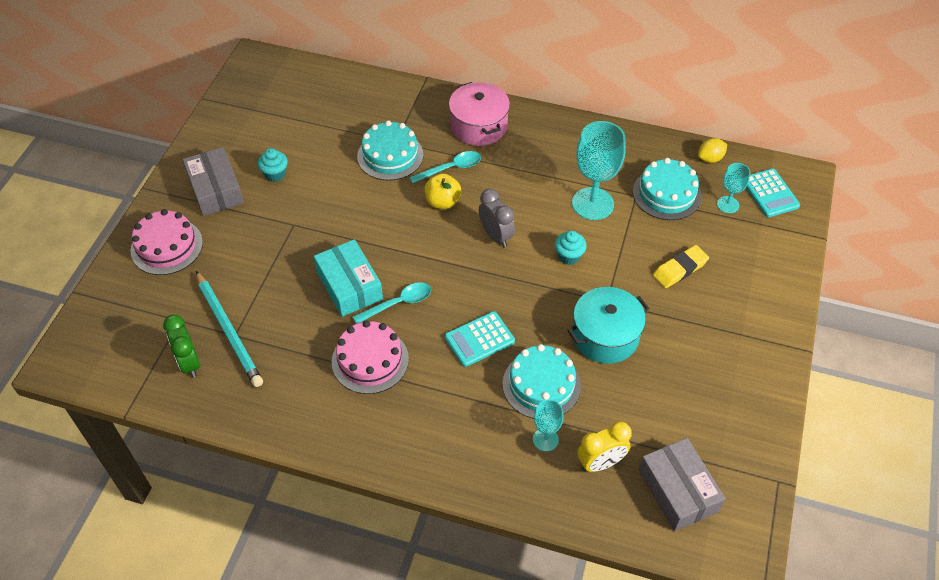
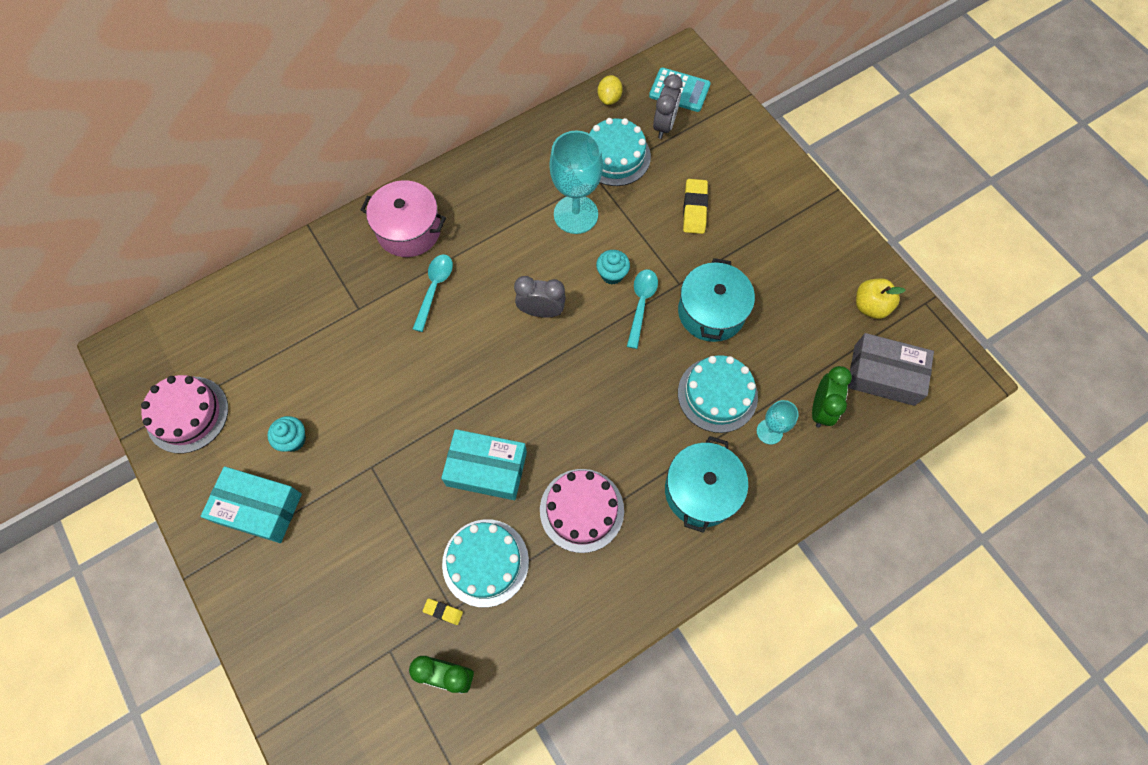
camera: 50 degrees left, 15 degrees up
(166, 246) = (286, 603): pink cake -> pink cake (187, 414)
(215, 190) = (258, 508): grey box -> turquoise box
(229, 331) = (443, 612): turquoise pencil -> yellow eraser
(390, 155) = (370, 325): turquoise cake -> turquoise cake (485, 562)
(398, 303) = (542, 442): turquoise spoon -> turquoise spoon (641, 304)
(442, 202) = (465, 324): yellow apple -> yellow apple (870, 306)
(453, 425) = (701, 491): none -> turquoise pot
(479, 339) = (635, 406): turquoise calculator -> none
(600, 463) = (820, 409): yellow clock -> green clock
(728, 204) = (664, 126): turquoise goblet -> grey clock

